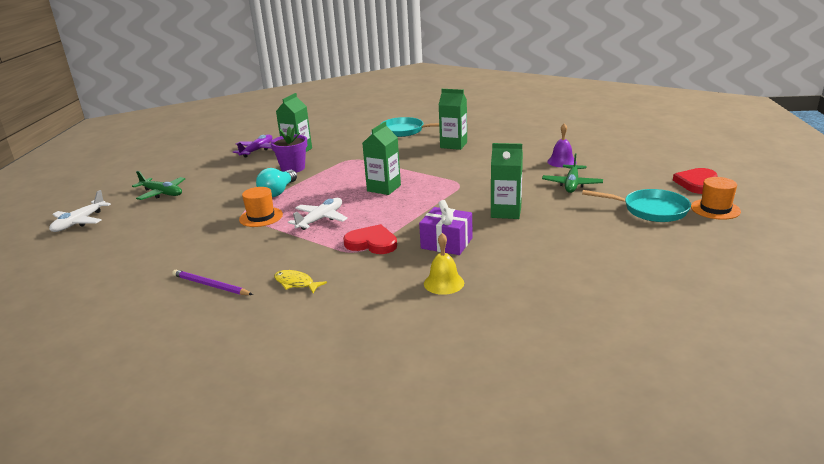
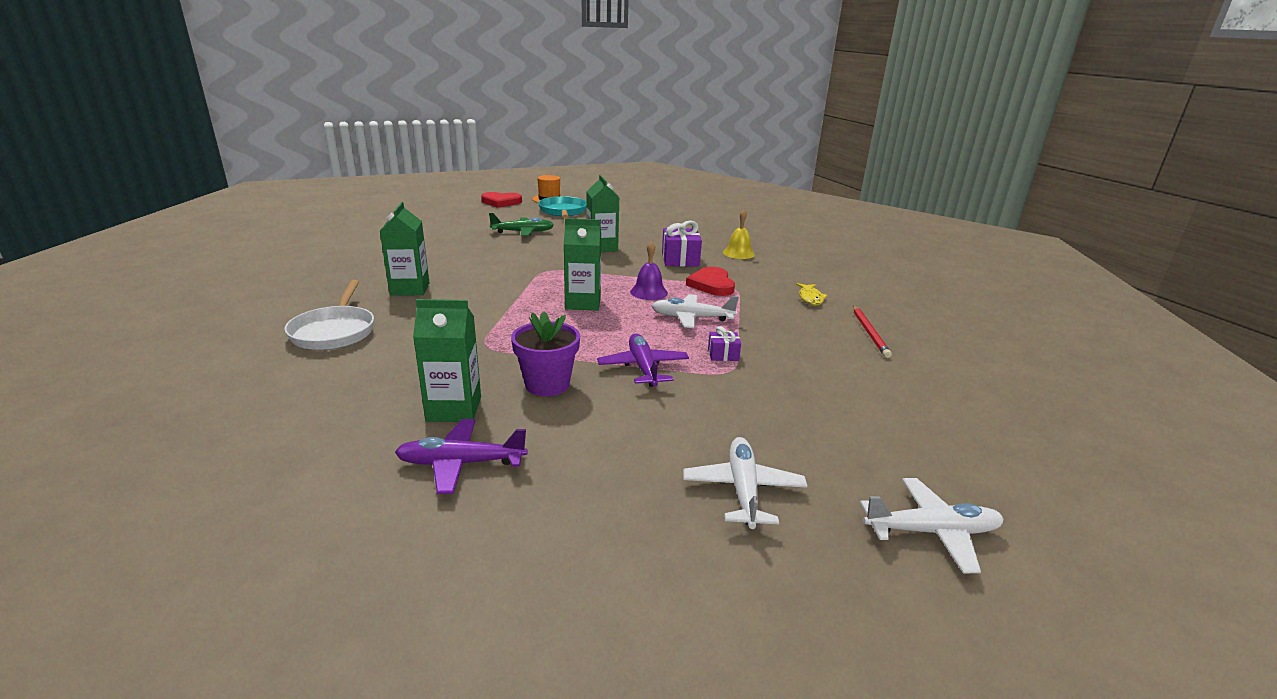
camera: 120 degrees left, 0 degrees up
(162, 193) = (743, 489): green plane -> white plane
(210, 285) = (869, 333): purple pencil -> red pencil
(261, 217) = (723, 354): orange hat -> purple gift
(278, 192) = (643, 367): turquoise light bulb -> purple plane
(405, 131) = (334, 331): turquoise pan -> white pan
(561, 162) = (462, 238): purple bell -> purple bell (649, 292)

